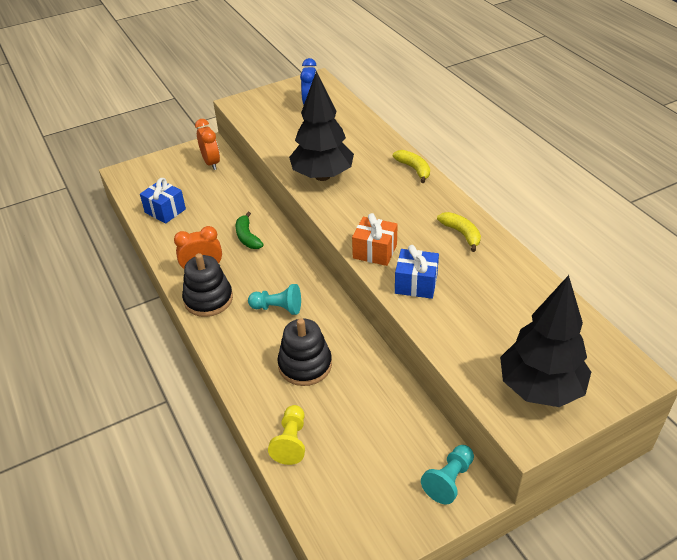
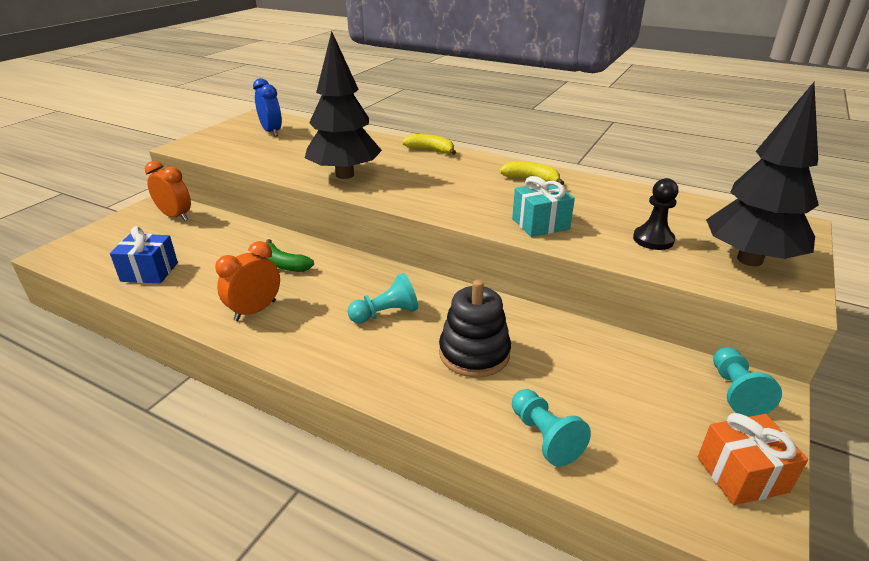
camera: 35 degrees left, 10 degrees down
(208, 299) = (290, 336): black stacking toy -> none
(291, 441) = (544, 437): yellow pawn -> turquoise pawn
(375, 251) = (469, 213): orange gift -> orange gift (742, 474)
(416, 284) = (540, 224): blue gift -> turquoise gift
(486, 336) = (653, 239): none -> black pawn

